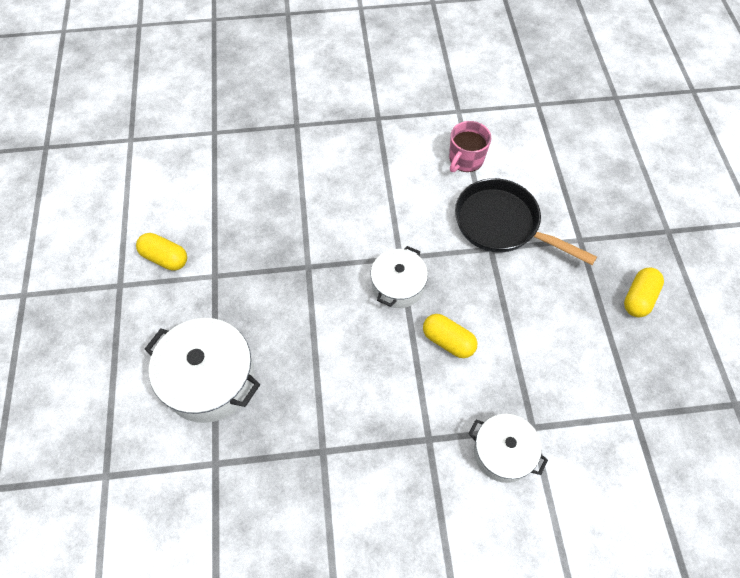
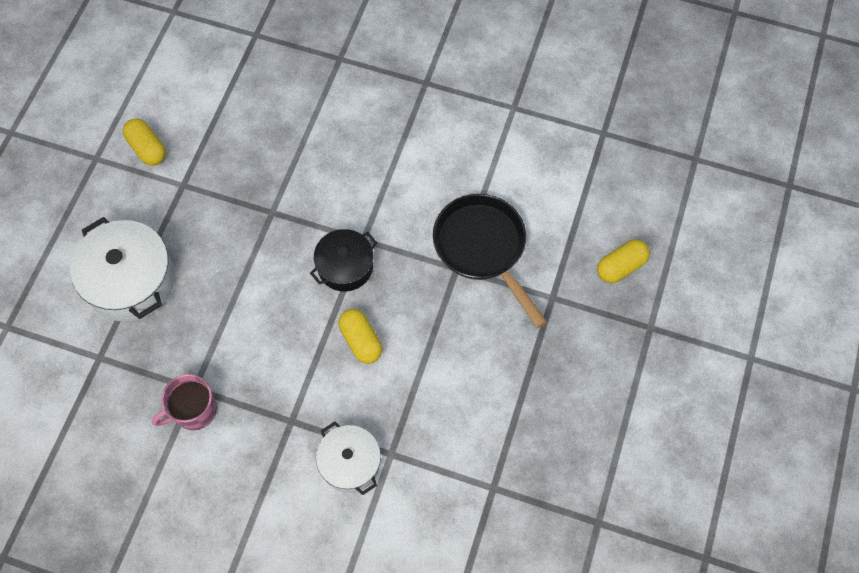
camera: 25 degrees right, 5 degrees up
(398, 285) = (345, 267): white pot -> black pot
(465, 159) = (488, 164): pink mug -> pink mug (193, 410)
(639, 298) = (572, 381): yellow capsule -> yellow capsule (621, 267)

